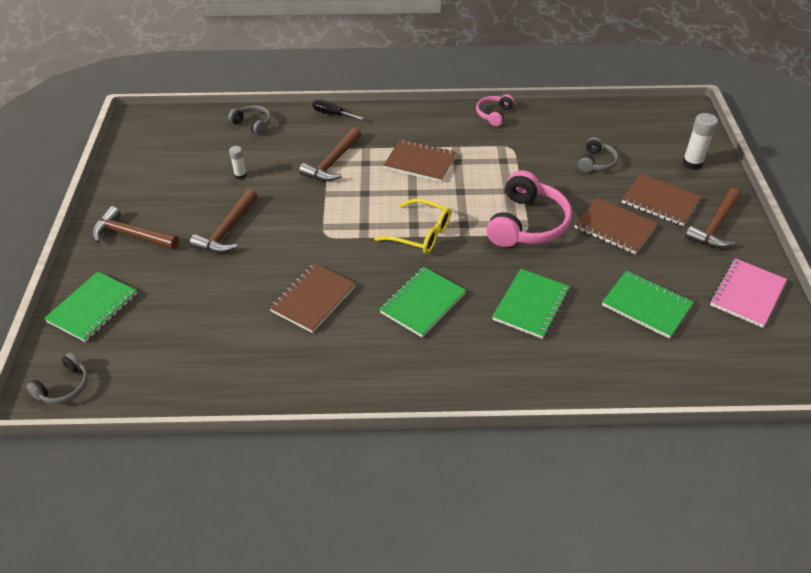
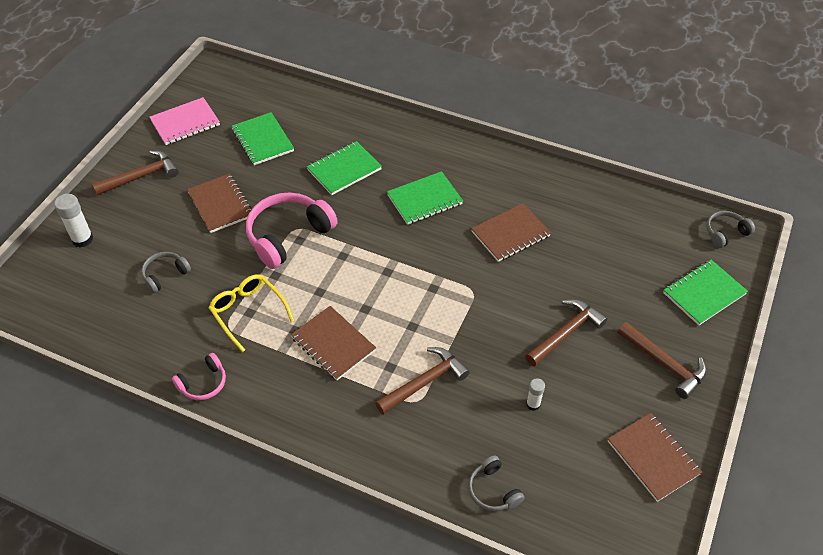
camera: 155 degrees left, 5 degrees up
(332, 114) = (387, 466): black screwdriver -> none
(420, 234) = (387, 261): yellow glasses -> yellow glasses (248, 312)
(660, 202) = (157, 213): brown notebook -> brown notebook (653, 458)

